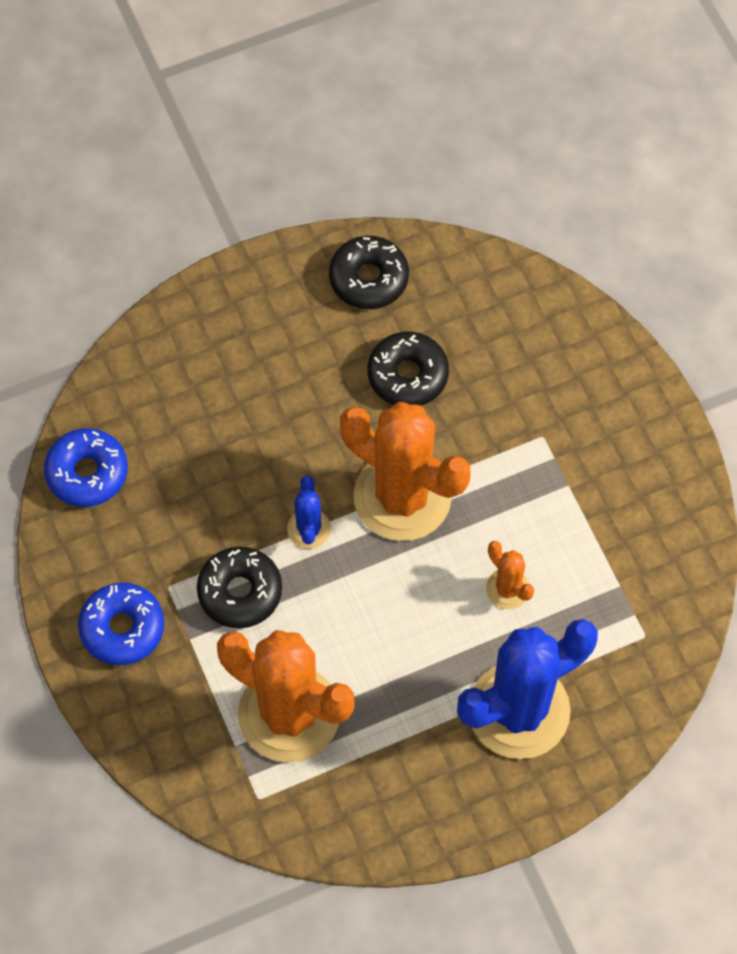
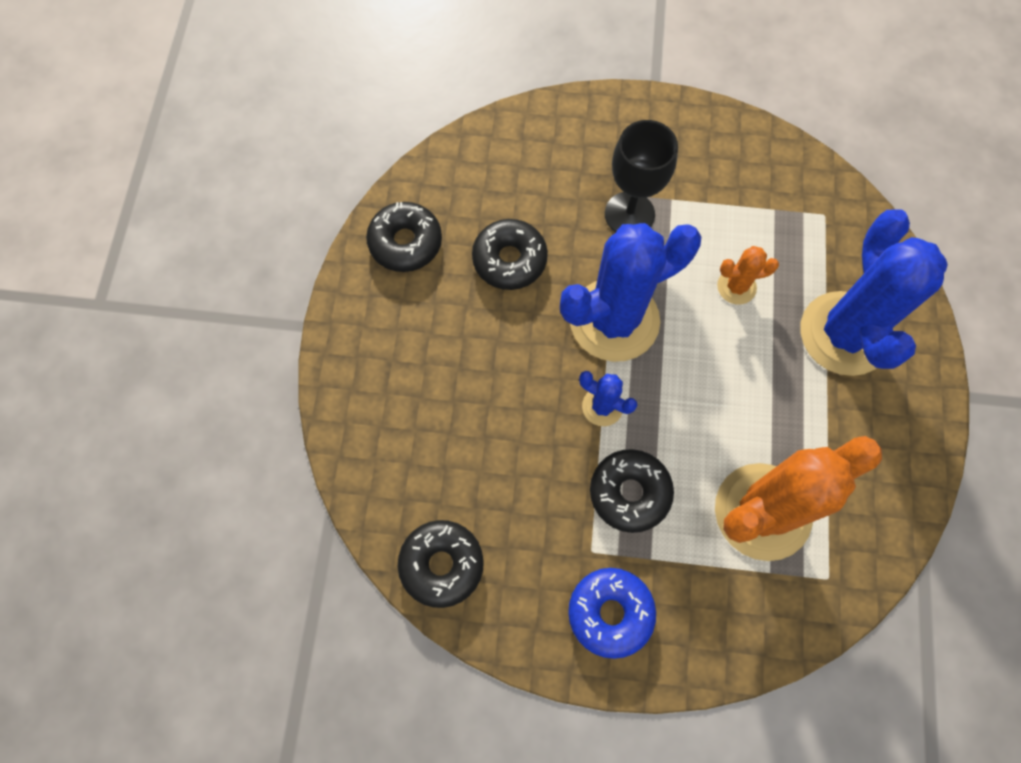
camera: 60 degrees left, 5 degrees up
(87, 473) = (441, 564): blue donut -> black donut
(402, 497) = (614, 320): orange cactus -> blue cactus
(525, 455) = (629, 214): none -> black goblet

